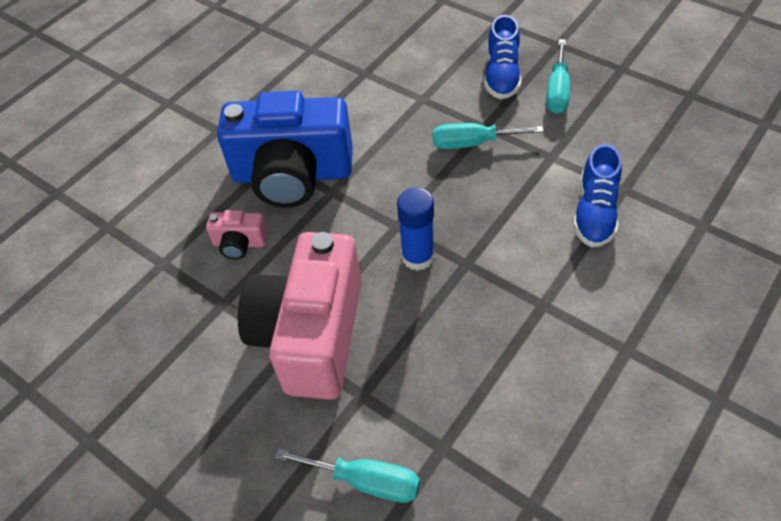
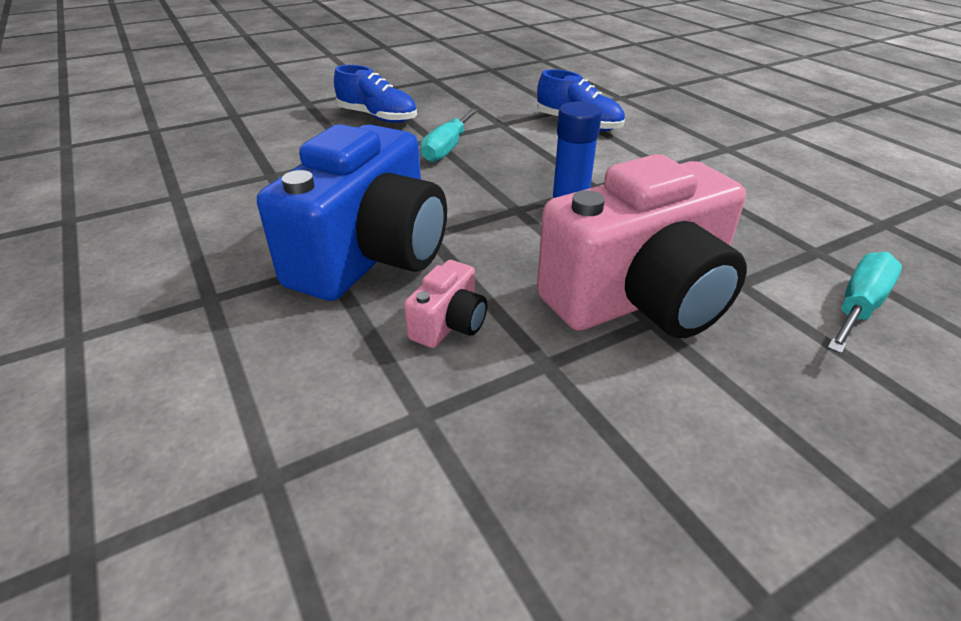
camera: 70 degrees left, 15 degrees down
(311, 335) = (640, 299): pink camera -> pink camera turned 60 degrees counterclockwise
(557, 91) = (428, 103): turquoise screwdriver -> none

